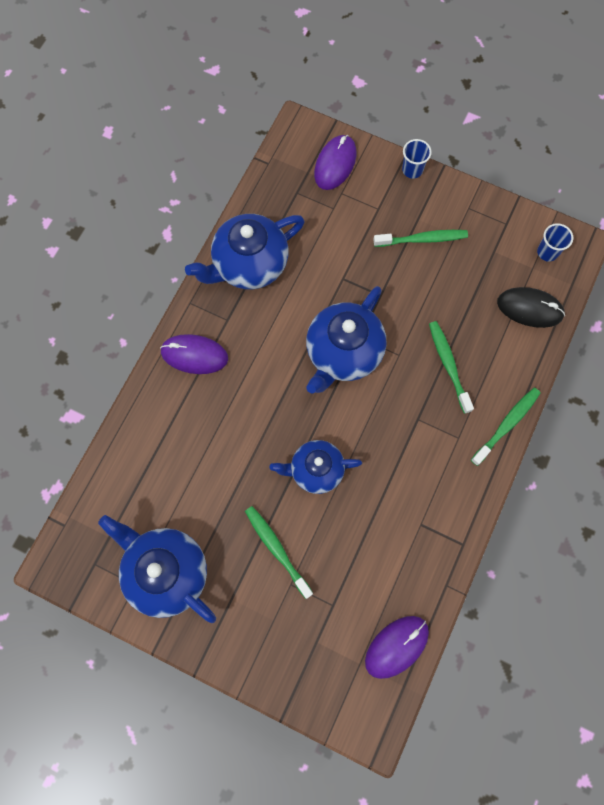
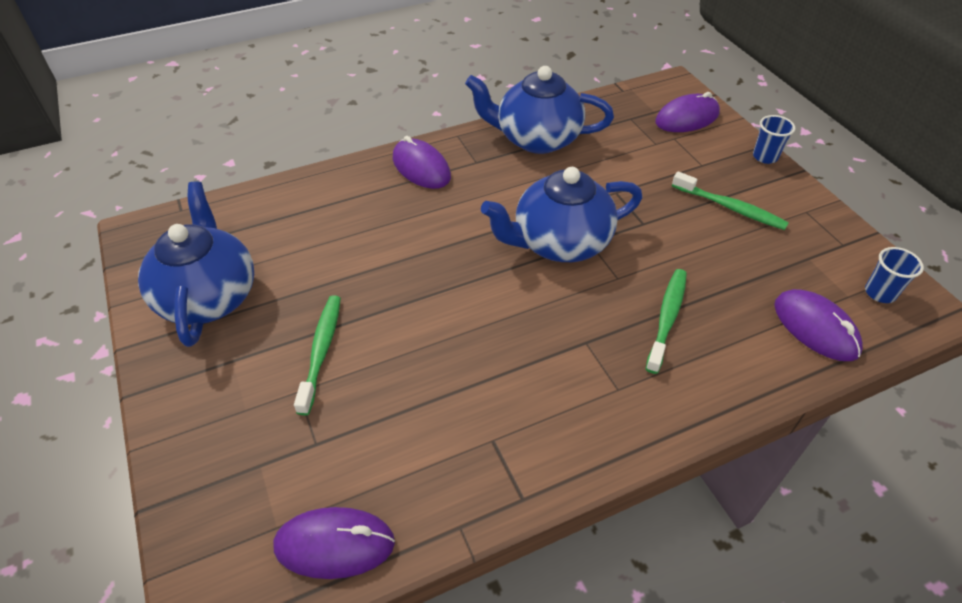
camera: 40 degrees right, 25 degrees down
(315, 470) = (433, 313): blue teapot -> none
(506, 425) = (691, 416): green toothbrush -> none
(529, 308) = (815, 328): black mouse -> purple mouse

